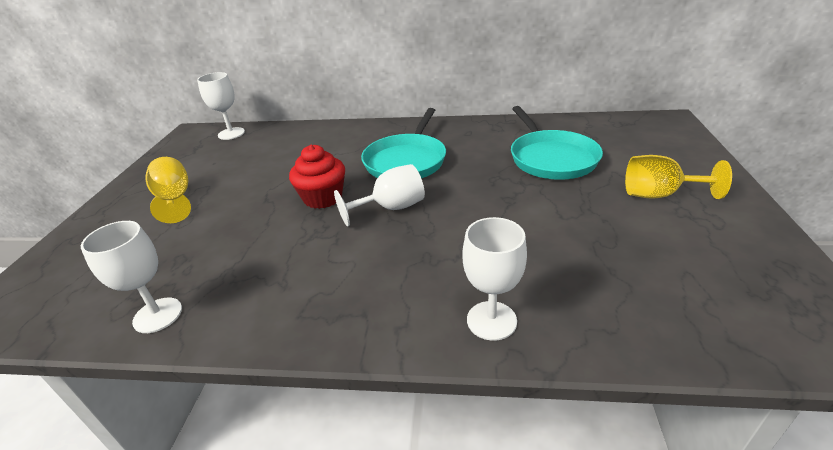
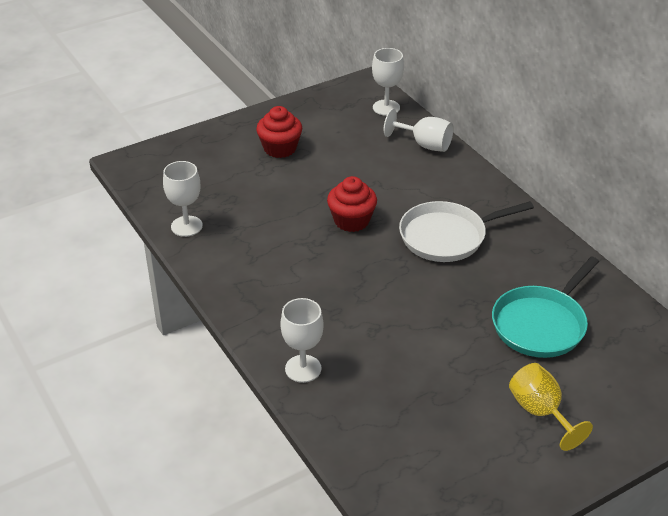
camera: 50 degrees right, 5 degrees up
(175, 199) = (280, 148): yellow goblet -> red cupcake
(391, 208) = (373, 264): white goblet -> white goblet (425, 144)
(406, 161) = (447, 236): turquoise pan -> white pan

